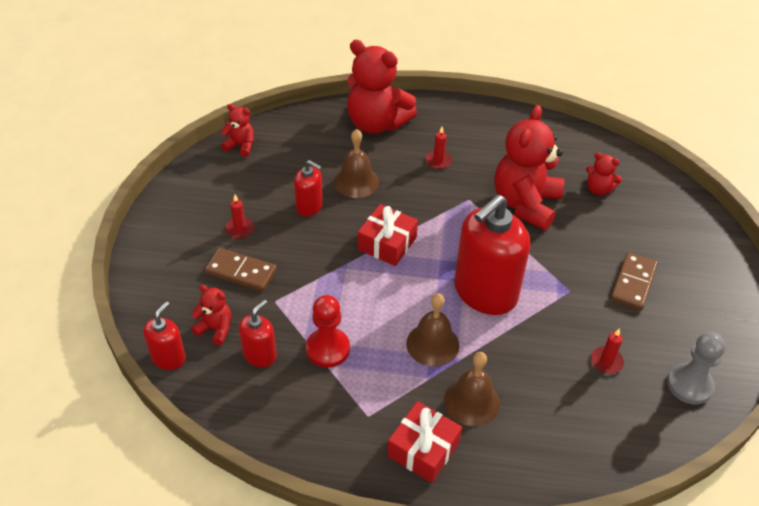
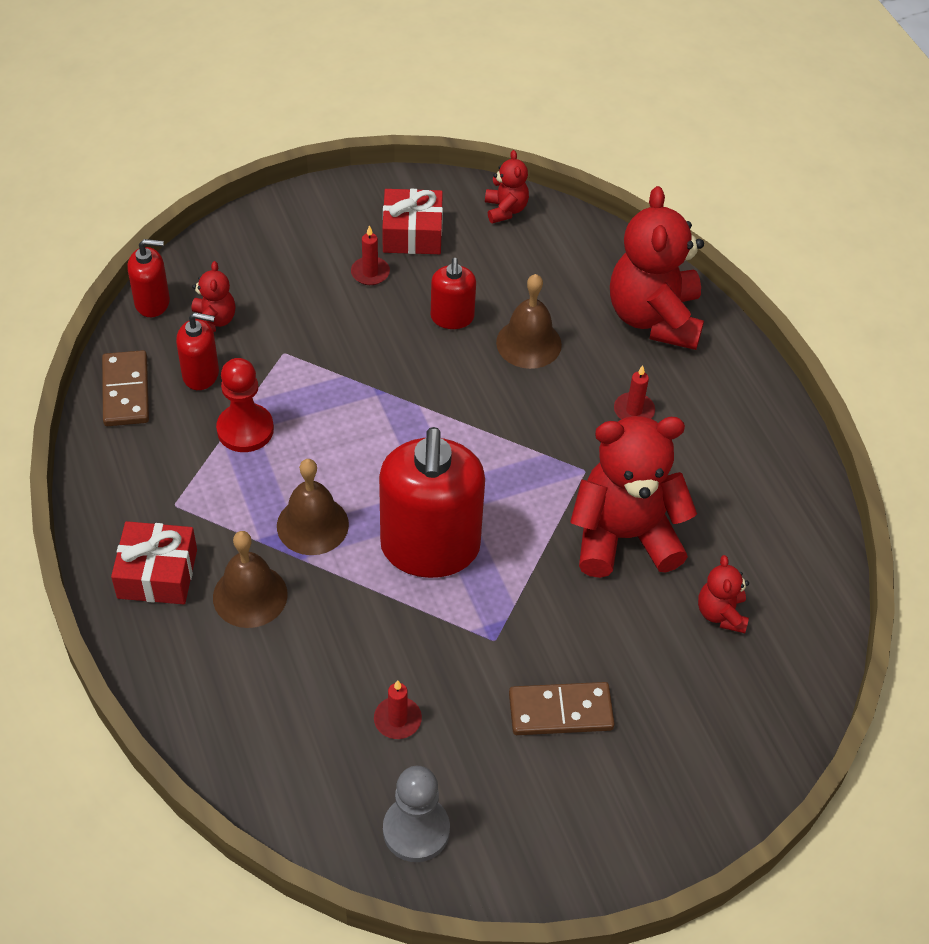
camera: 60 degrees right, 5 degrees up
(241, 272) = (307, 304): brown domino -> brown domino (126, 391)
(387, 243) = (444, 417): red gift -> red gift (412, 233)
(485, 292) = (430, 548): red soap dispenser -> red soap dispenser turned 105 degrees counterclockwise

